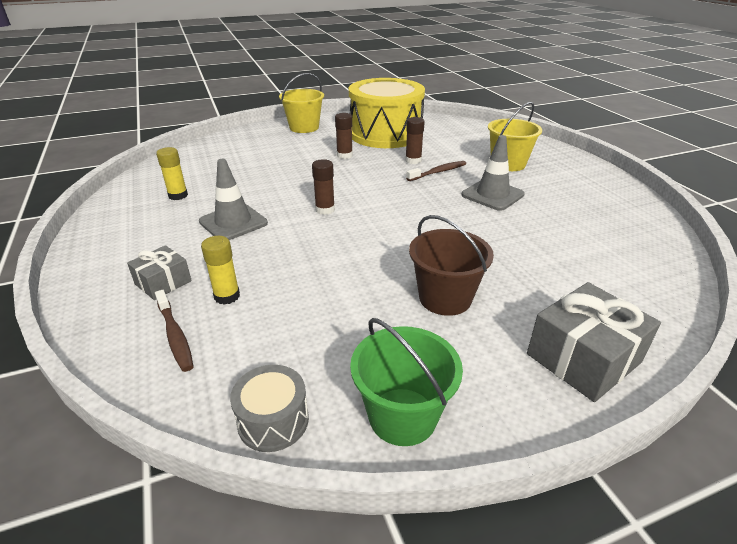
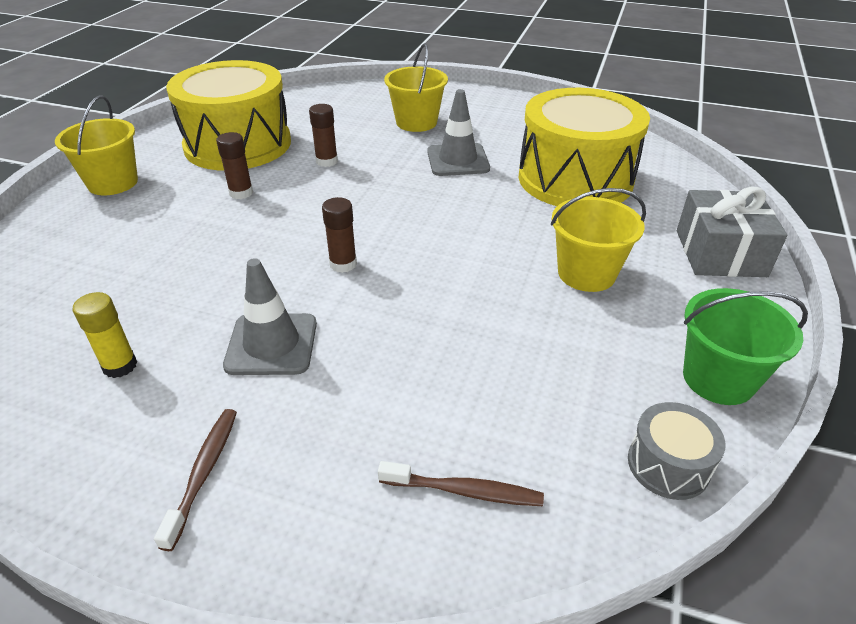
camera: 50 degrees left, 5 degrees up
(163, 282) = (336, 462): grey gift -> none
(227, 296) = (430, 415): yellow glue stick -> none
(438, 172) = (373, 162): brown toothbrush -> brown toothbrush (204, 473)
(445, 298) = (586, 273): brown bucket -> yellow bucket
(558, 246) = (575, 179): none -> yellow drum

